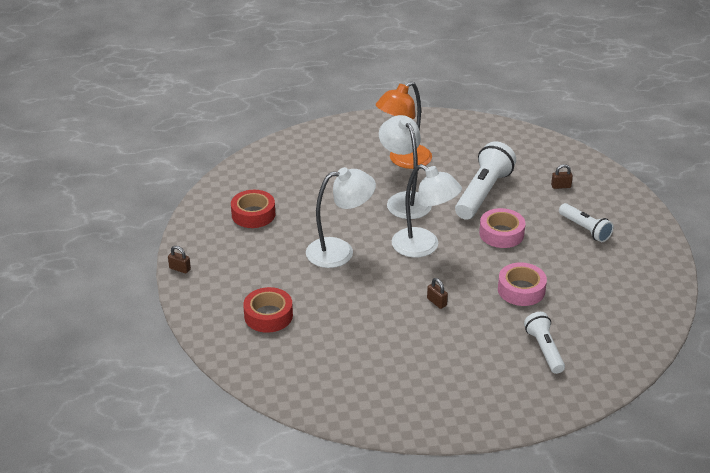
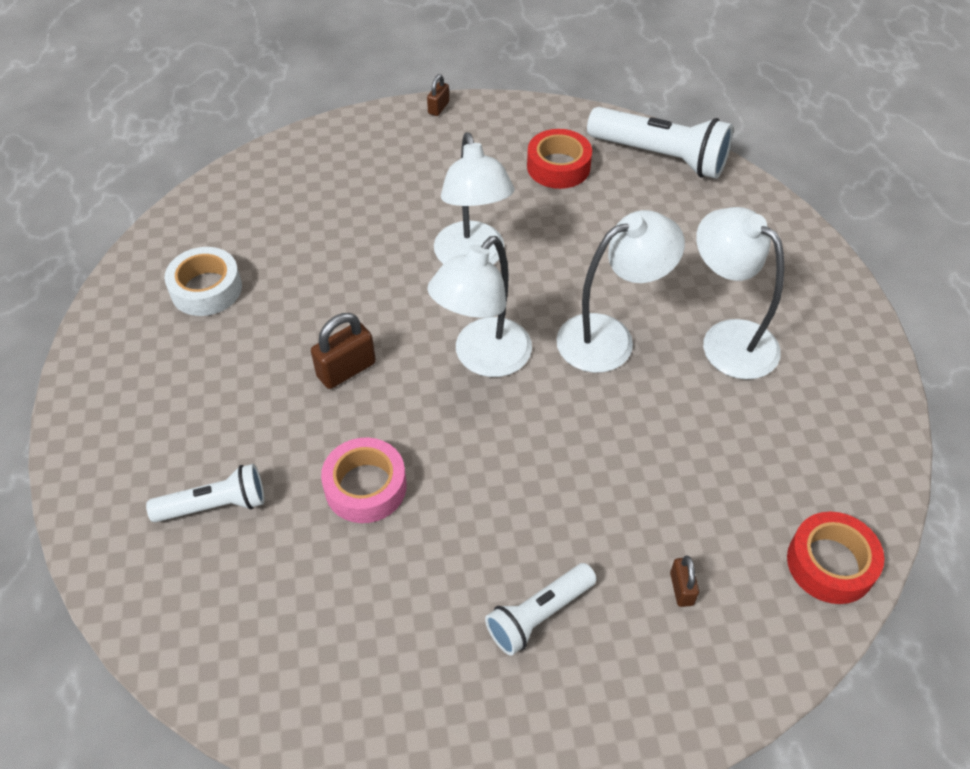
camera: 90 degrees right, 15 degrees up
(268, 315) = (338, 190): red tape -> red tape (830, 563)
(368, 374) = (206, 289): none -> white tape
(403, 160) = (727, 339): orange lamp -> white lamp
(436, 302) = (346, 370): brown padlock -> brown padlock, size x1.72
(483, 193) = (642, 451): white flashlight -> white flashlight (660, 156)
(501, 234) = (521, 471): pink tape -> none

